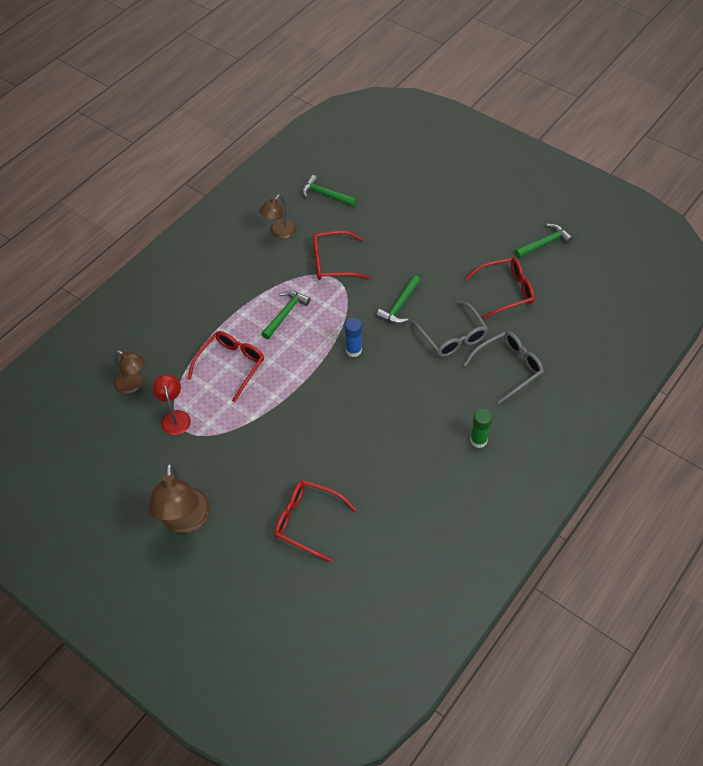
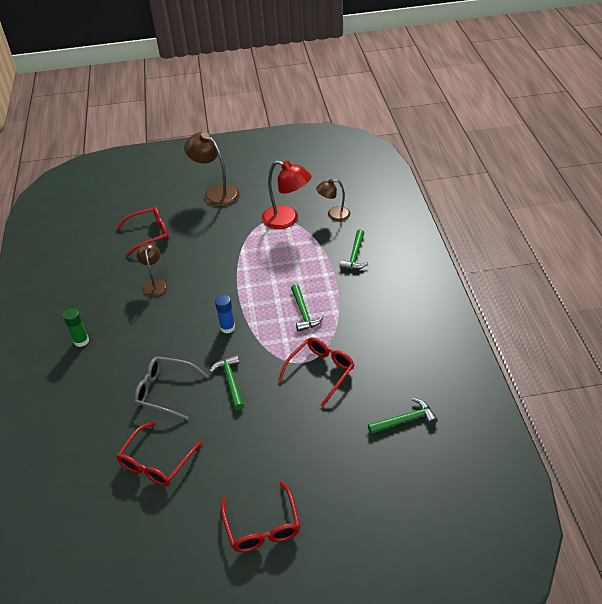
camera: 135 degrees right, 10 degrees down
(174, 417) = (287, 220): red lamp -> red lamp, size x1.61
(231, 366) = (294, 262): red glasses -> red glasses (262, 526)
(279, 232) = (391, 359): brown lamp -> brown lamp (155, 284)
(508, 368) = (100, 402): grey glasses -> none
(544, 243) = (161, 543): green hammer -> green hammer (355, 255)

